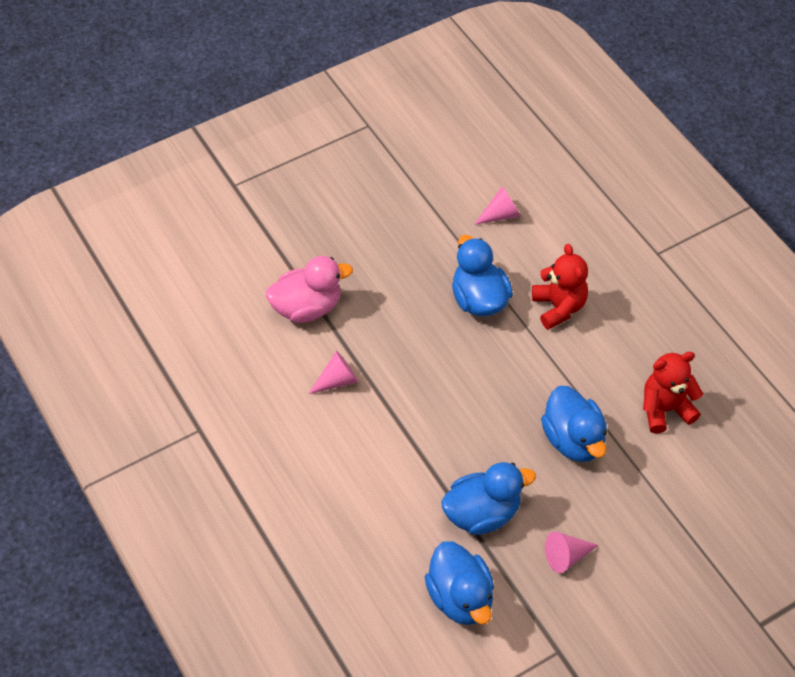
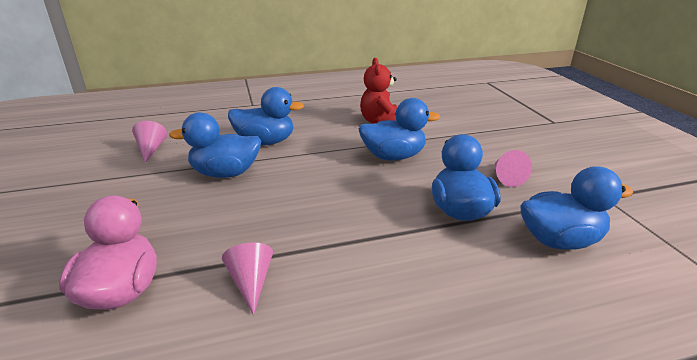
camera: 75 degrees left, 25 degrees down
(558, 307) = (265, 142): red teddy bear -> blue duck

